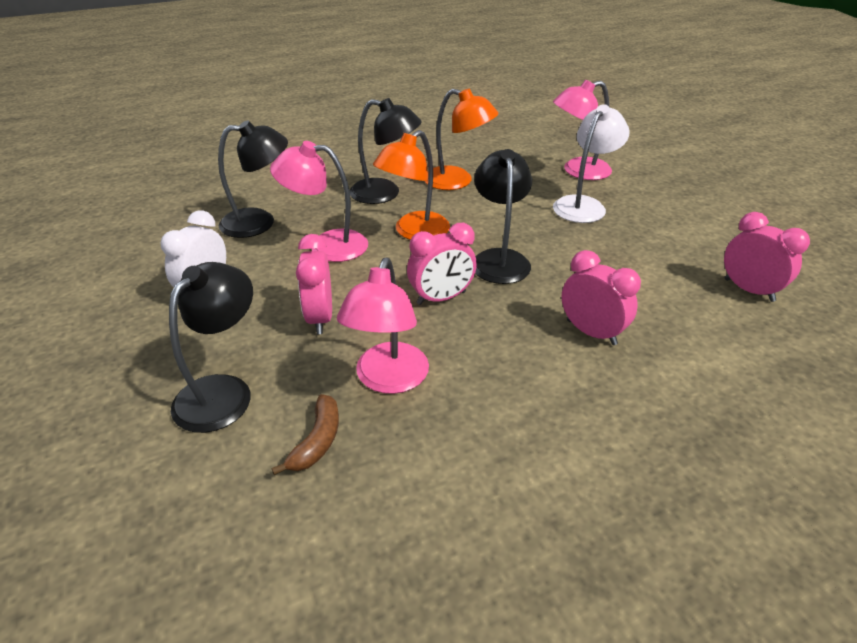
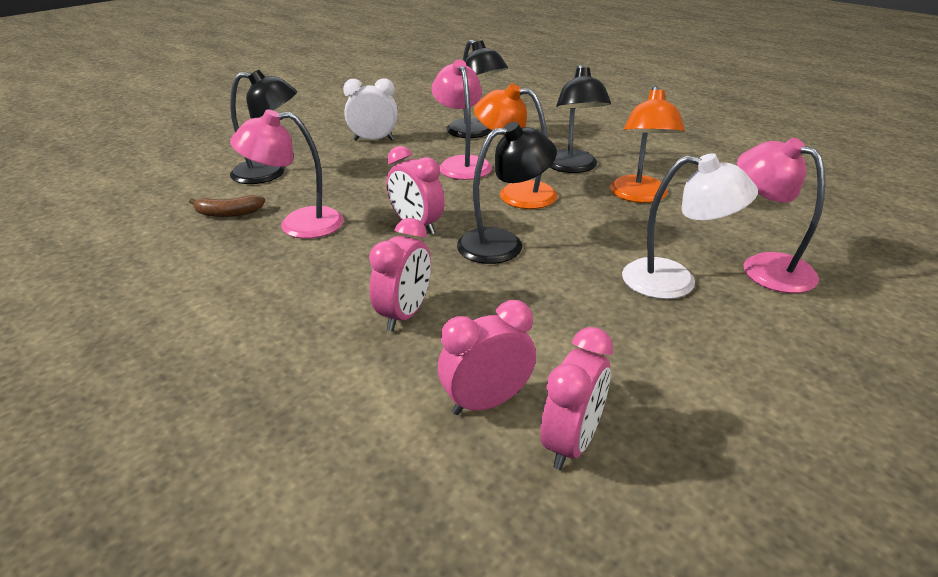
camera: 70 degrees right, 5 degrees down
(320, 318) = (362, 184): pink clock -> pink clock (486, 402)

